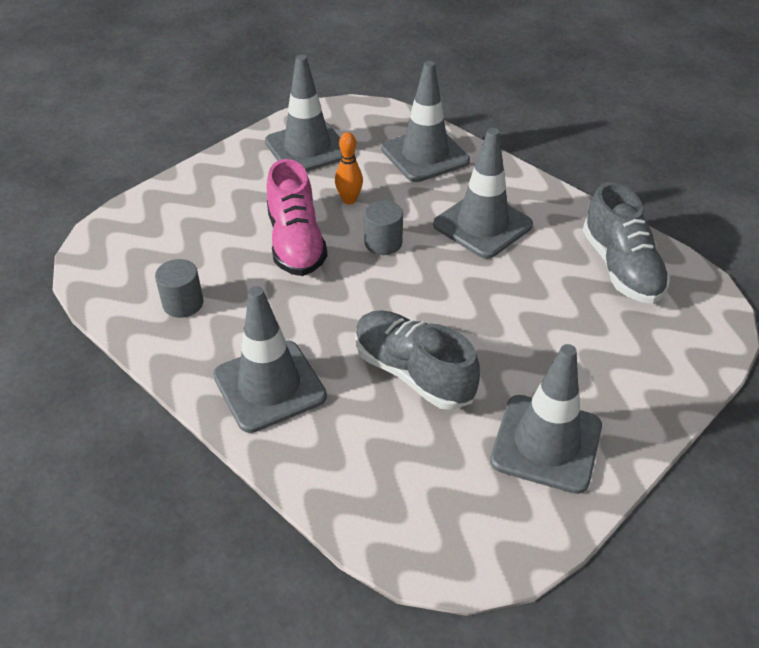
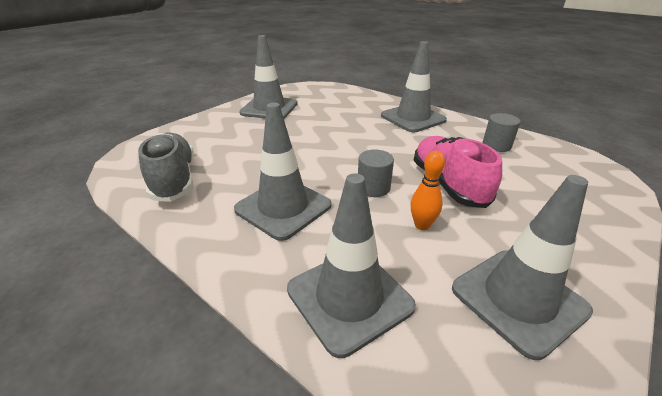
camera: 175 degrees right, 10 degrees down
(413, 373) = (336, 125): grey shoe -> none

